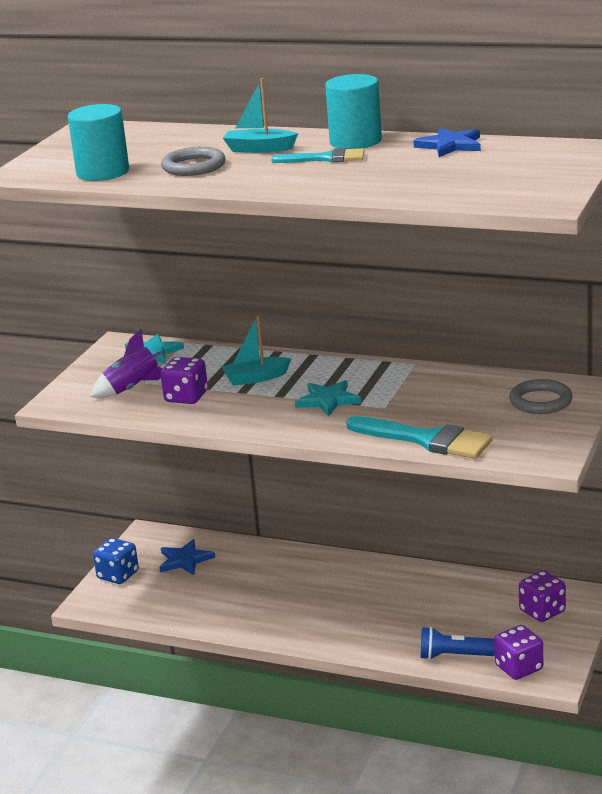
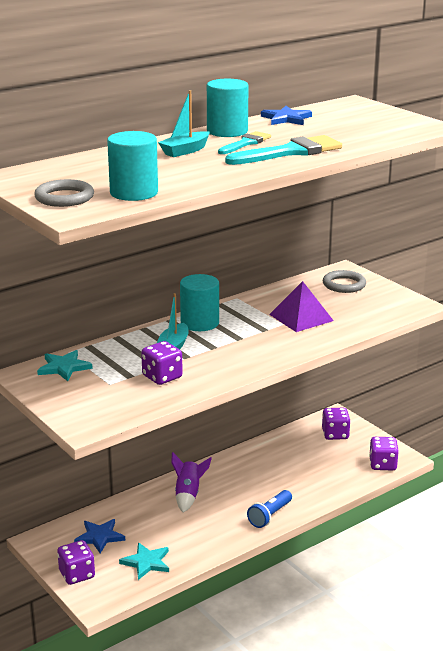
camera: 60 degrees left, 0 degrees up
(118, 575) = (77, 574): blue dice -> purple dice
(132, 389) = (113, 391): purple rocket -> purple rocket (188, 495)
(193, 166) = (183, 171): grey ring -> grey ring (64, 198)
(326, 370) = (200, 323): none -> turquoise cylinder
(328, 400) = (246, 336): turquoise star -> turquoise star (146, 562)
(414, 409) = (301, 317): none -> purple pyramid
(426, 440) = (347, 327): turquoise brush -> turquoise brush (290, 152)
(454, 656) = (347, 480): blue flashlight -> blue flashlight (270, 516)

